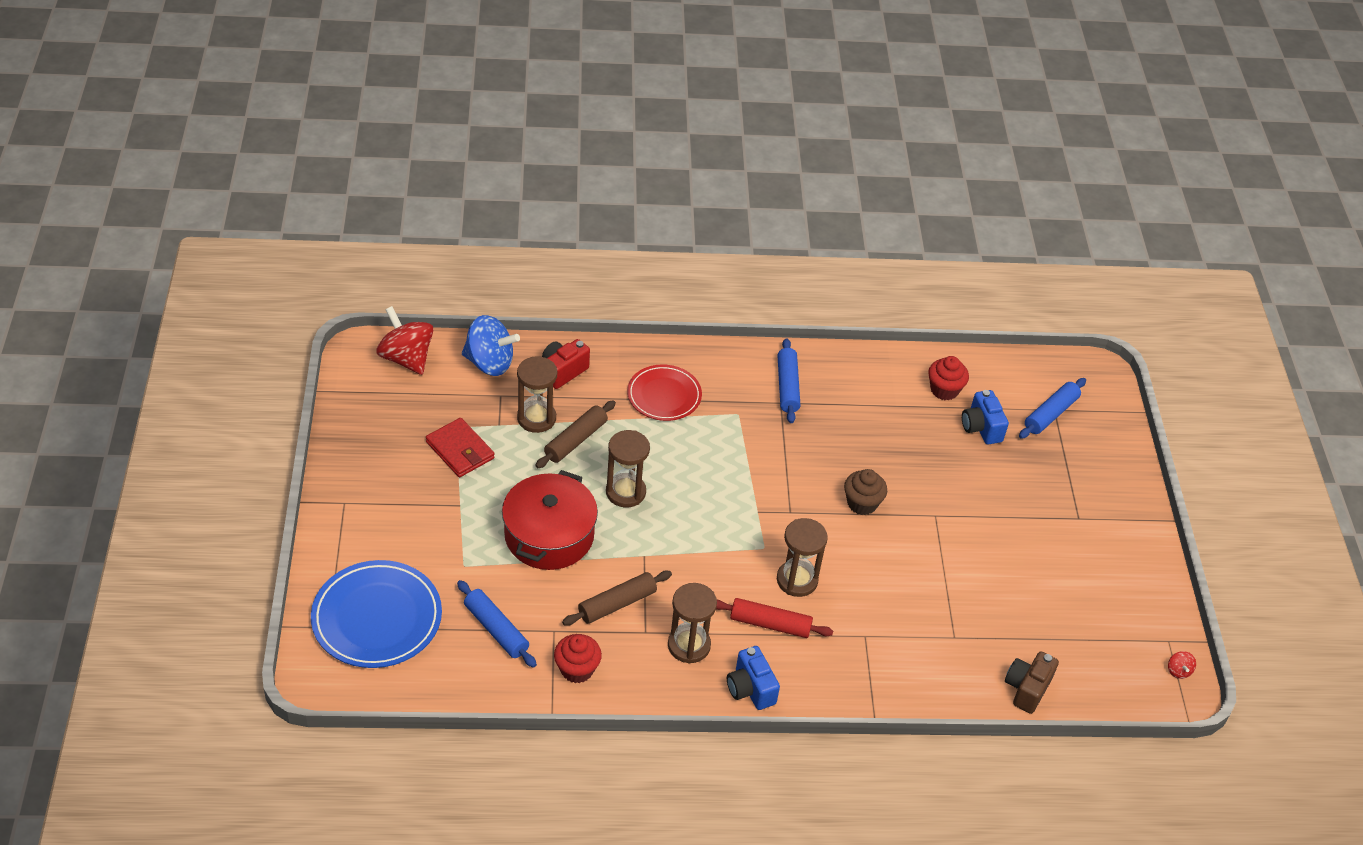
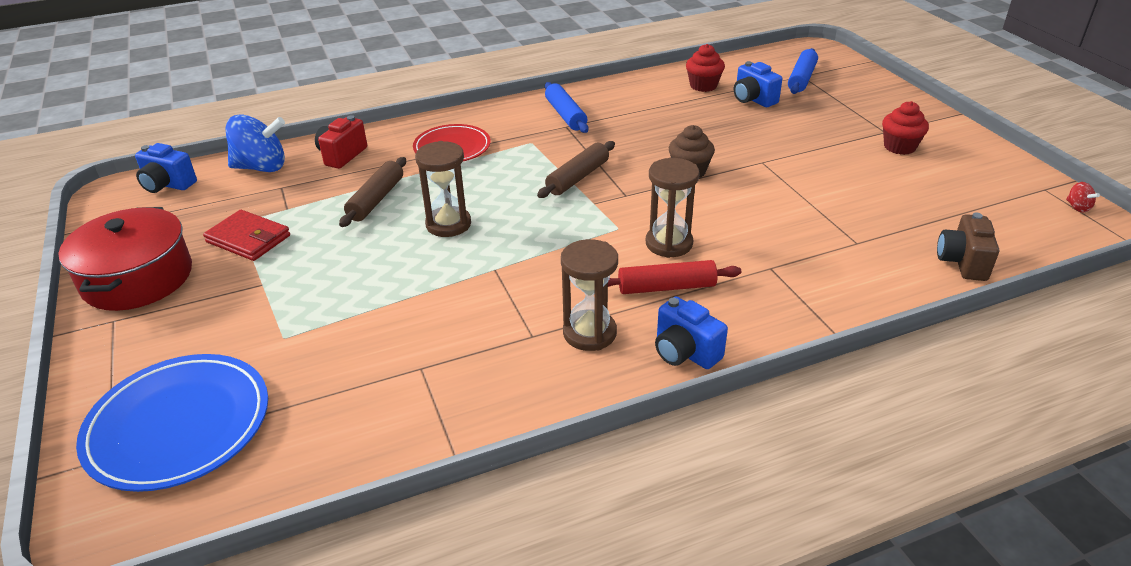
camera: 15 degrees left, 10 degrees down
(406, 358) = (167, 185): red spinning top -> blue camera
(496, 629) = (346, 389): blue rolling pin -> none
(536, 418) = (327, 194): brown hourglass -> none
(549, 535) = (378, 281): red pot -> red pot (138, 278)
(577, 669) = (467, 398): red cupcake -> red cupcake (899, 147)
(617, 604) = (486, 319): brown rolling pin -> brown rolling pin (578, 177)

